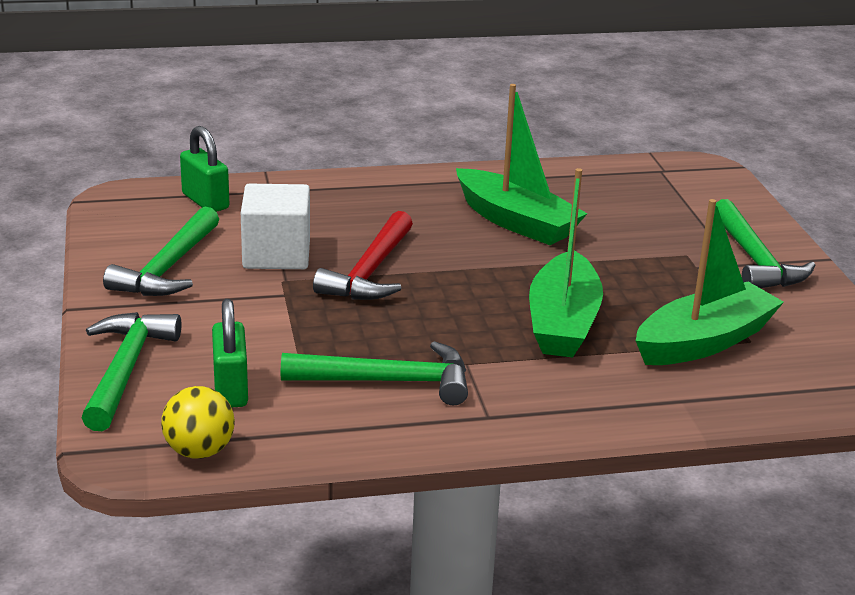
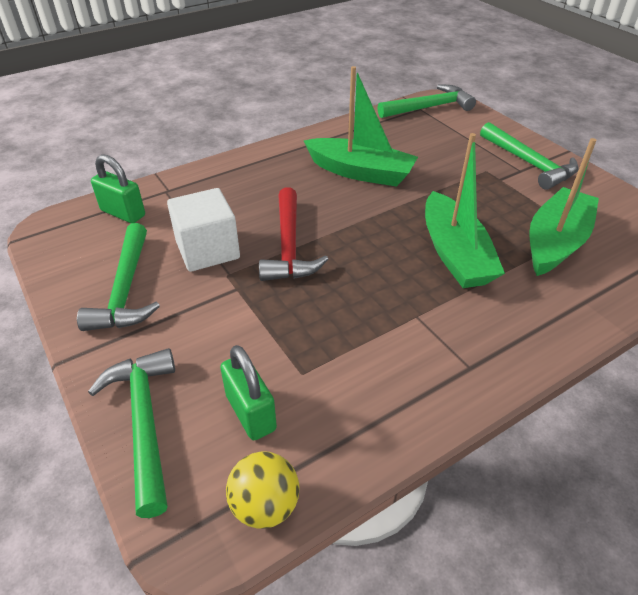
camera: 20 degrees left, 15 degrees up
(389, 381) = (373, 356): green hammer -> green hammer (429, 107)

